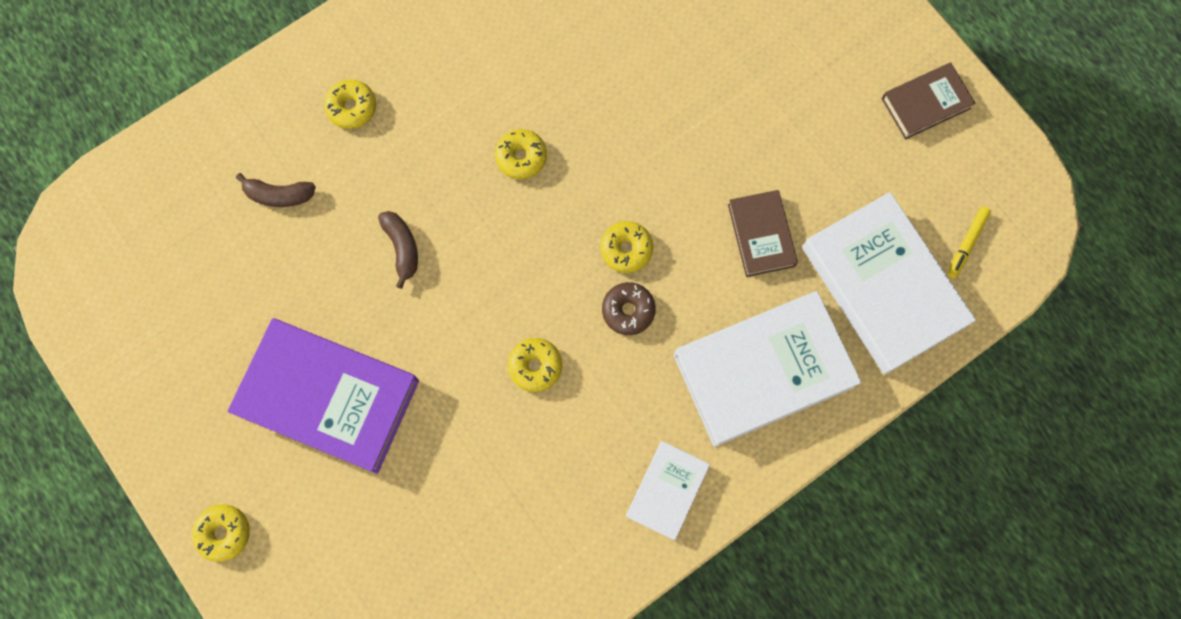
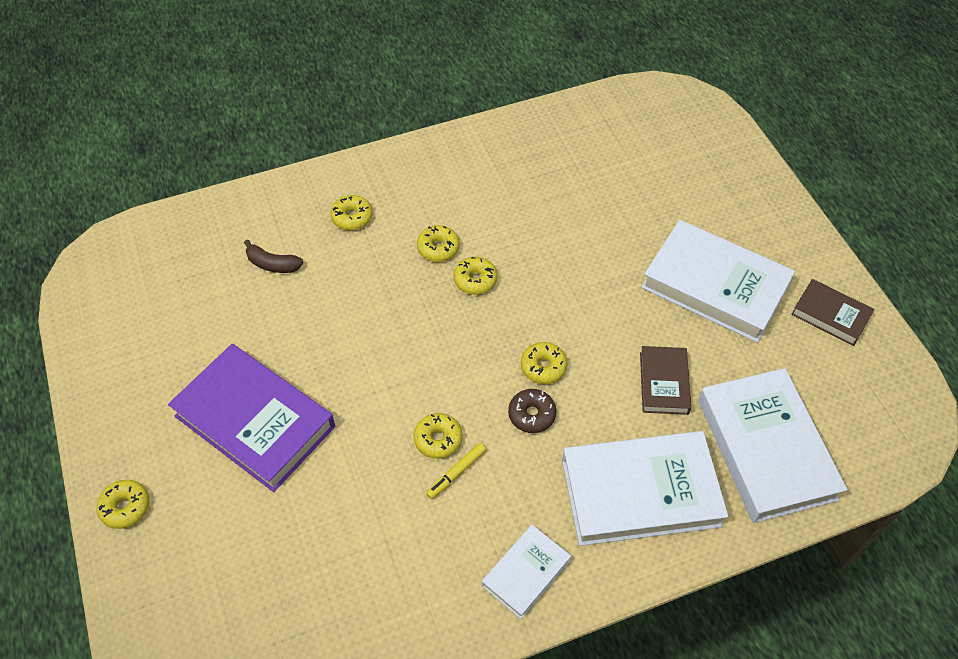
camera: 15 degrees right, 20 degrees down
(402, 248) = (356, 323): brown banana -> none
(466, 125) = (438, 248): none -> yellow donut
(793, 97) = (715, 286): none -> white book
(925, 103) = (830, 315): brown book -> brown book turned 45 degrees clockwise
(966, 244) = (849, 432): yellow marker -> yellow marker (456, 473)

